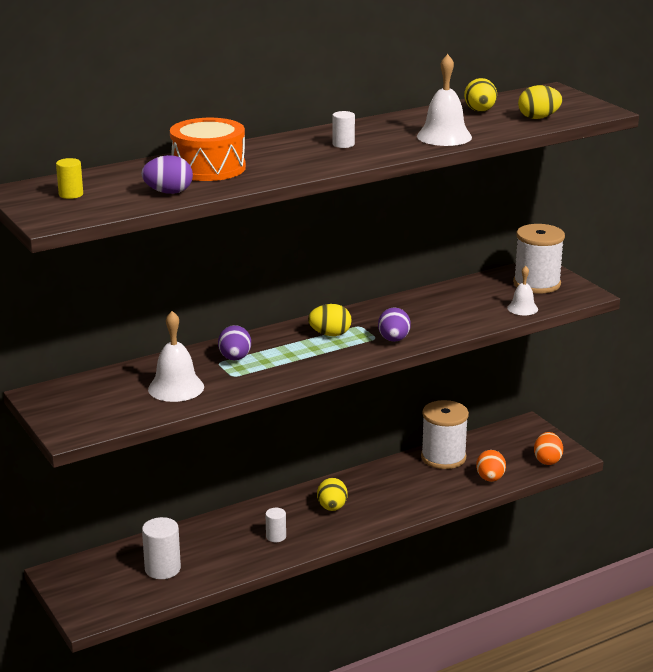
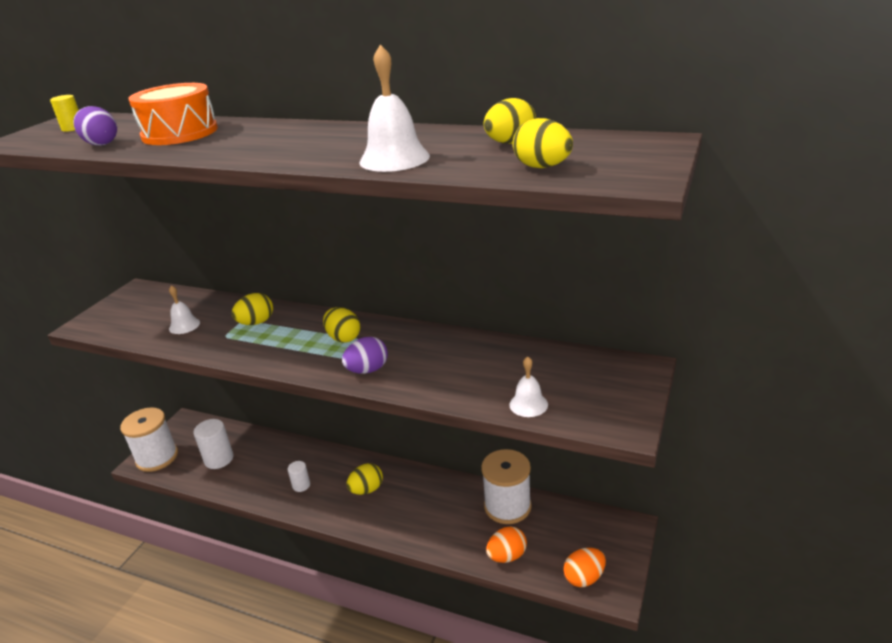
camera: 55 degrees right, 5 degrees up
(176, 388) = (184, 325): white bell -> white bell, size x0.61
(235, 358) = (256, 323): purple egg -> yellow egg
(343, 144) = (306, 141): white cylinder -> none
(537, 284) = (599, 385): white spool -> white spool (157, 457)

